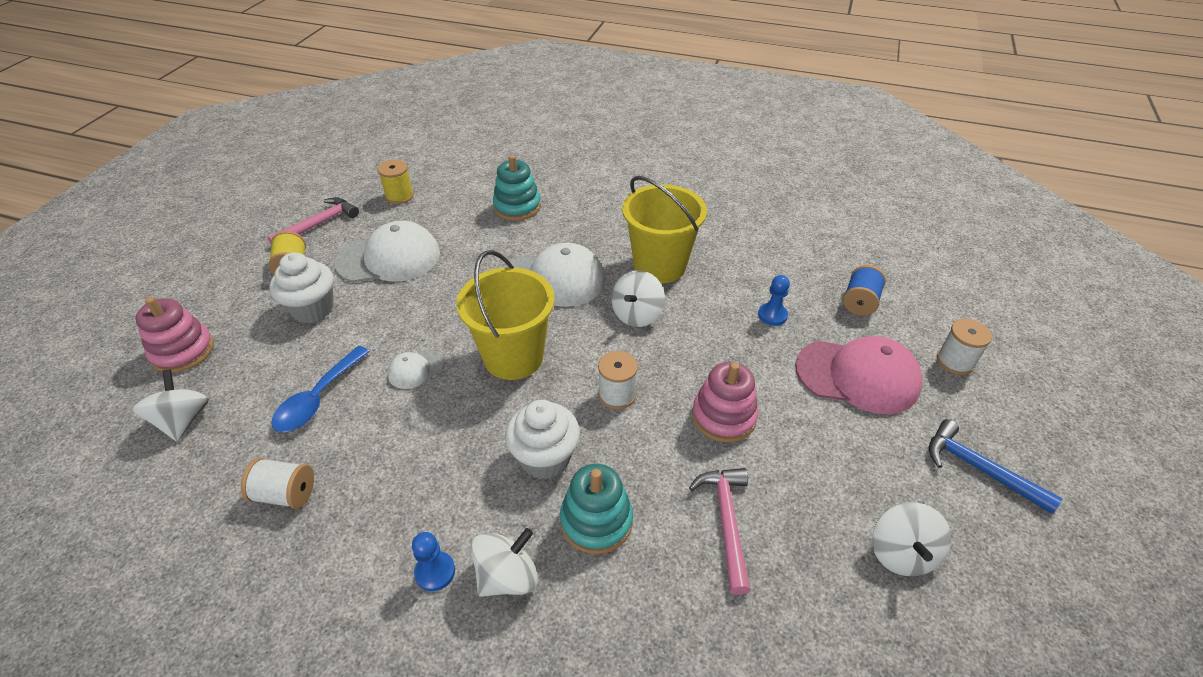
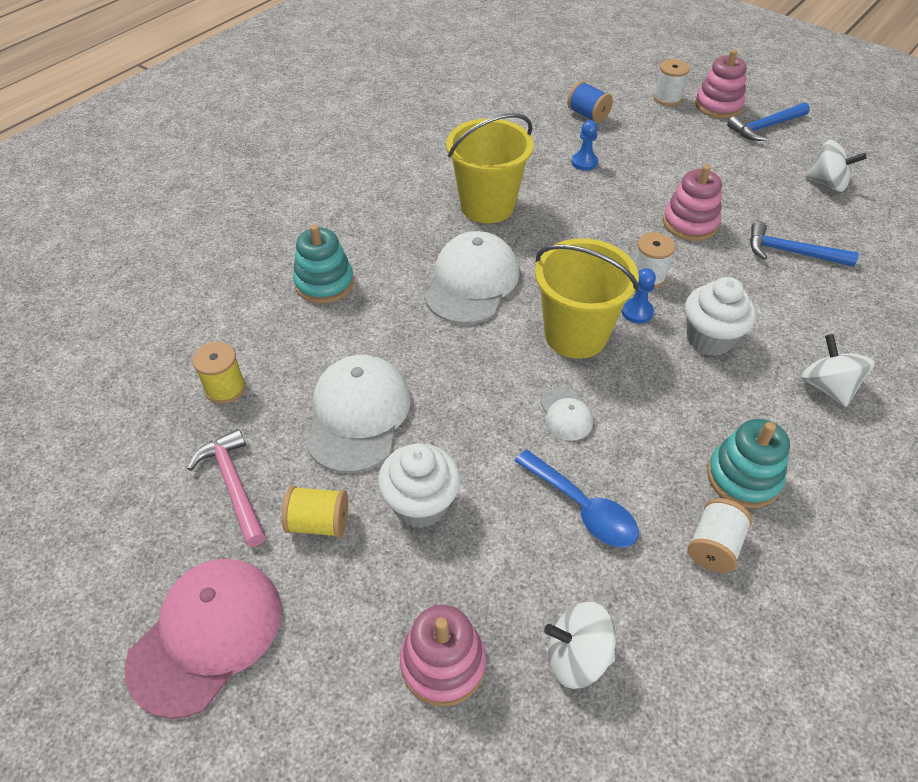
camera: 70 degrees left, 5 degrees up
(435, 572) = (818, 434): blue pawn -> blue pawn (637, 312)
(596, 521) = (780, 322): turquoise stacking toy -> turquoise stacking toy (743, 477)
(637, 314) = (550, 238): white spinning top -> none
(726, 522) = (791, 252): pink hammer -> blue hammer
(858, 376) = (667, 144): pink cap -> pink cap (206, 635)
(984, 412) = (718, 106): none -> pink stacking toy

